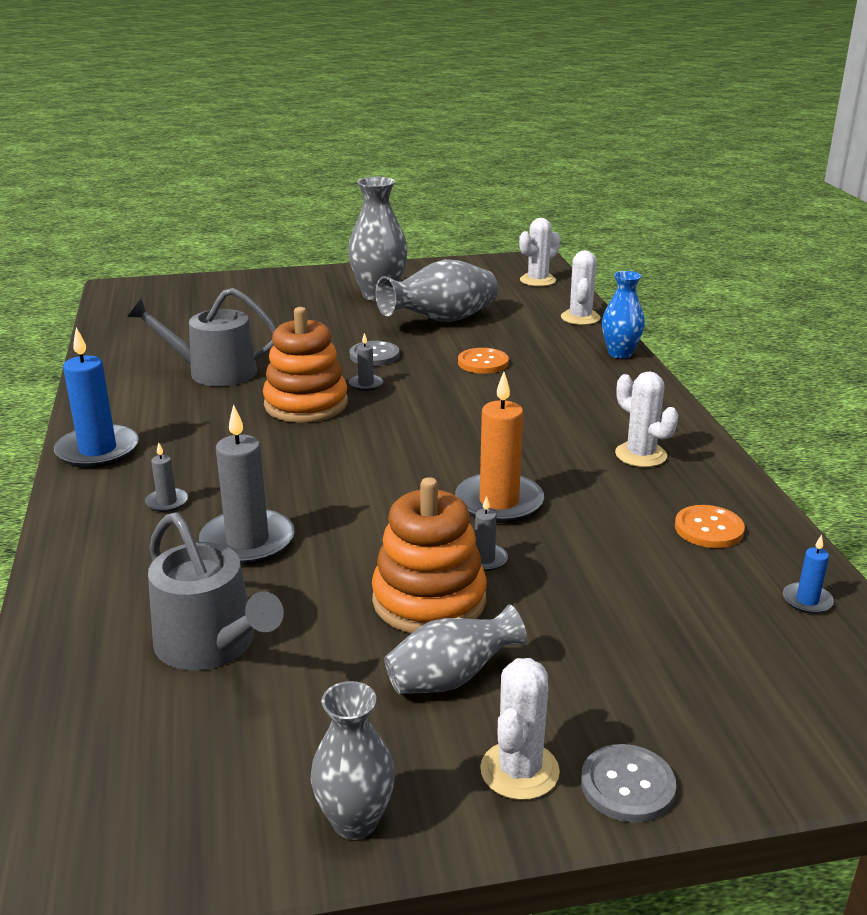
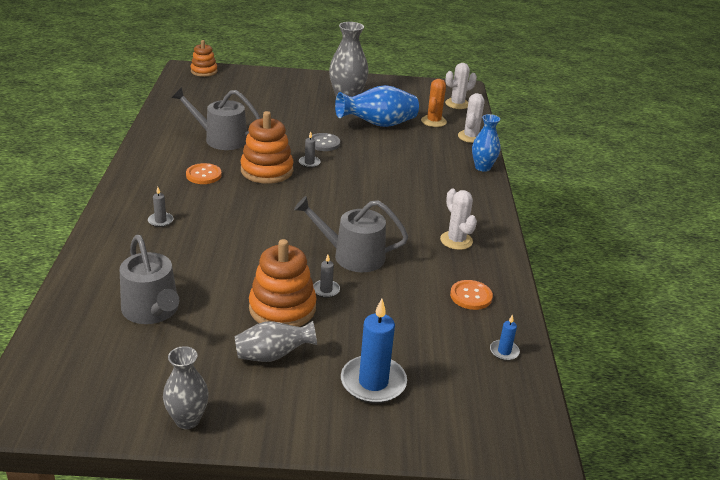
camera: 10 degrees right, 5 degrees up
(98, 450) = (134, 181): blue candle -> blue candle (373, 382)
(148, 287) = (204, 71): none -> orange stacking toy
(247, 541) = (196, 253): grey candle -> none
(441, 321) = (378, 125): grey vase -> blue vase
(483, 363) = (390, 159): orange button -> orange button (203, 175)
(499, 502) = (352, 256): orange candle -> grey watering can
(517, 306) = (433, 121): none -> orange cactus
(519, 771) = (285, 412): white cactus -> none
(627, 785) = (339, 432): grey button -> none

